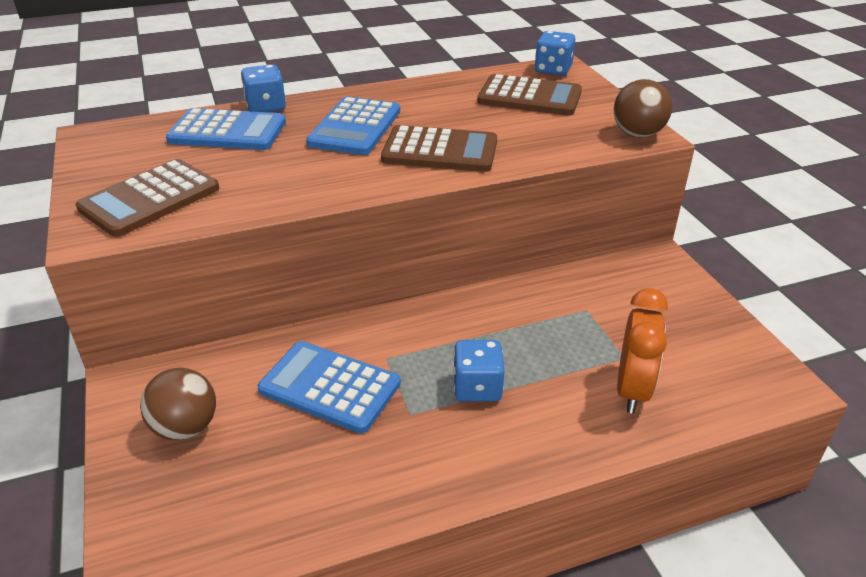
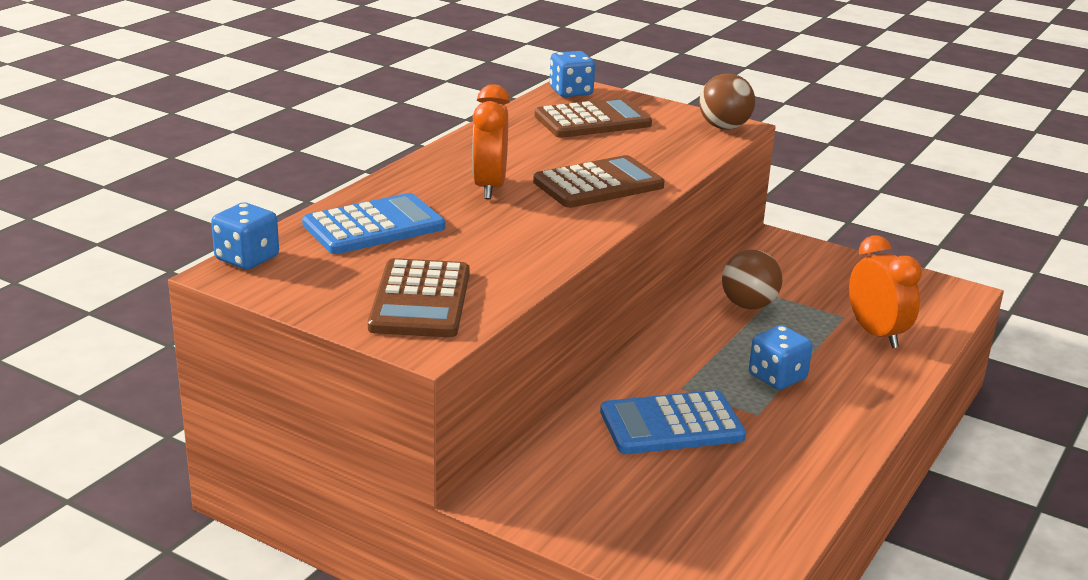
camera: 40 degrees left, 10 degrees down
(186, 427) = (605, 501): brown ball -> brown ball (748, 305)
(266, 107) = (365, 194): blue dice -> blue dice (247, 258)
(355, 127) = (489, 187): blue calculator -> orange clock

